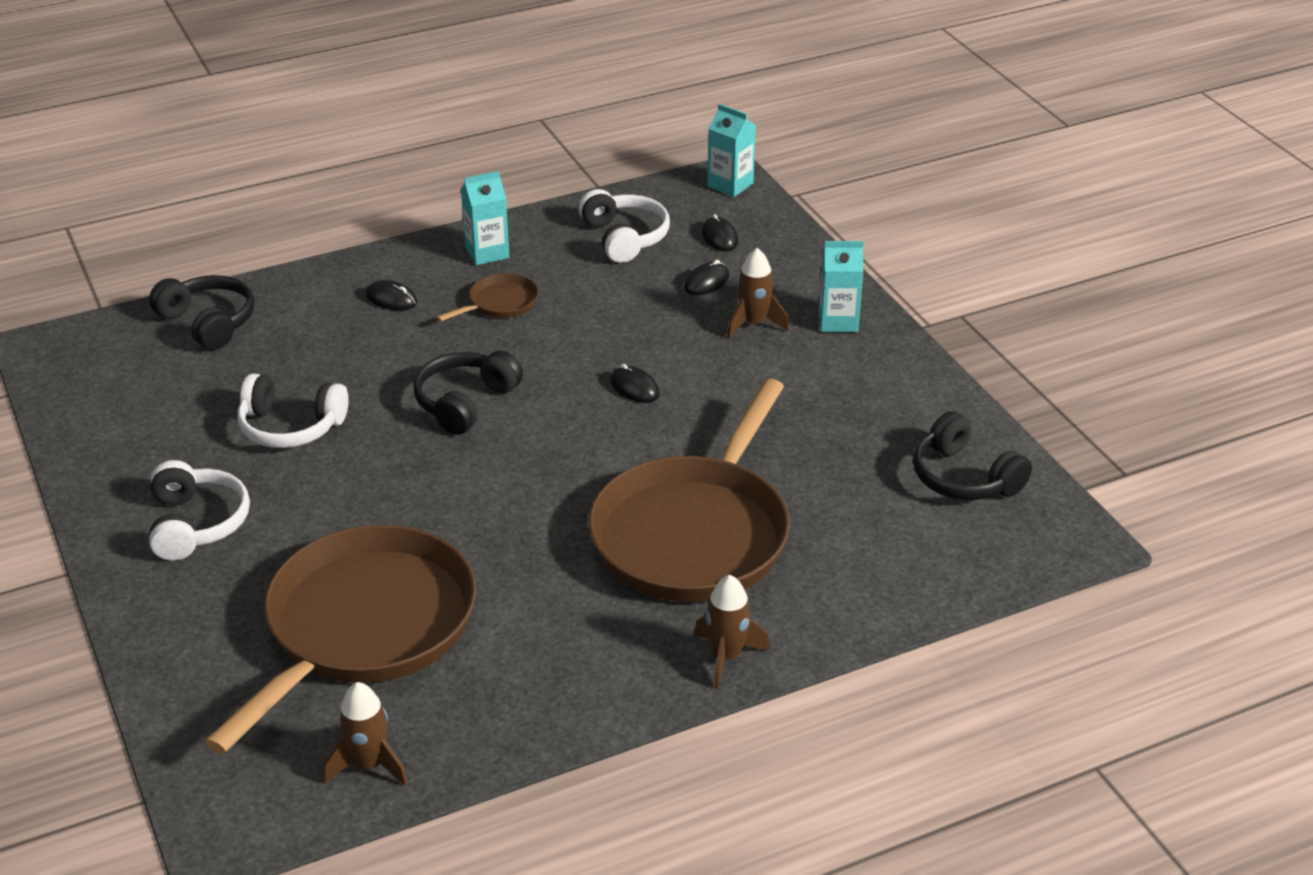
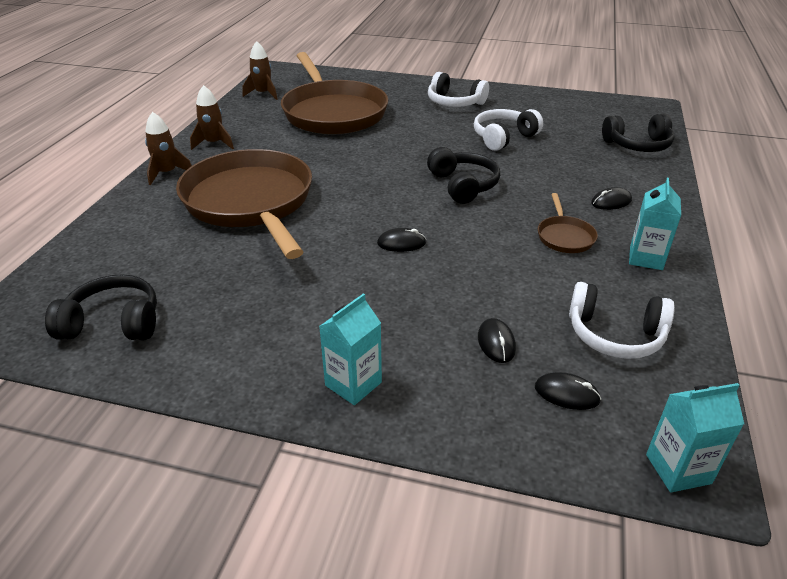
camera: 130 degrees right, 0 degrees up
(754, 324) = (408, 334): brown rocket -> brown rocket (214, 143)

